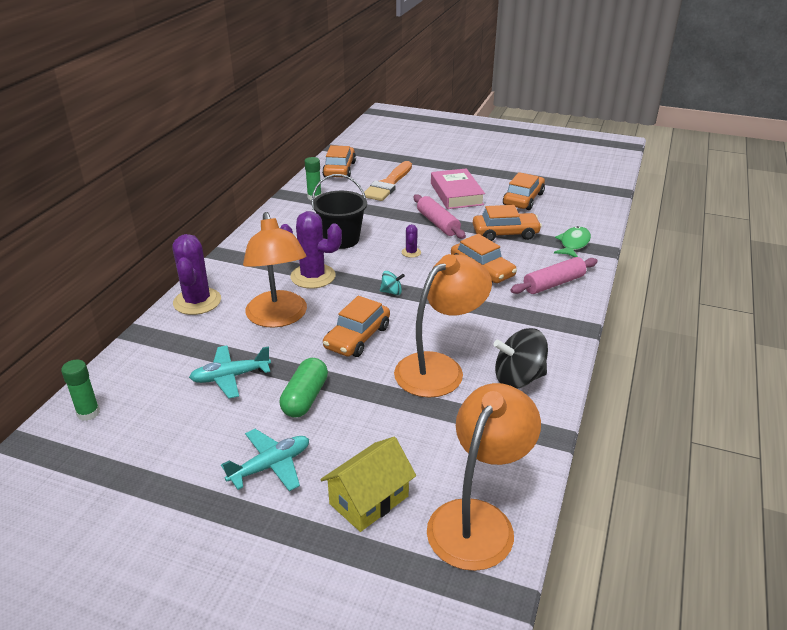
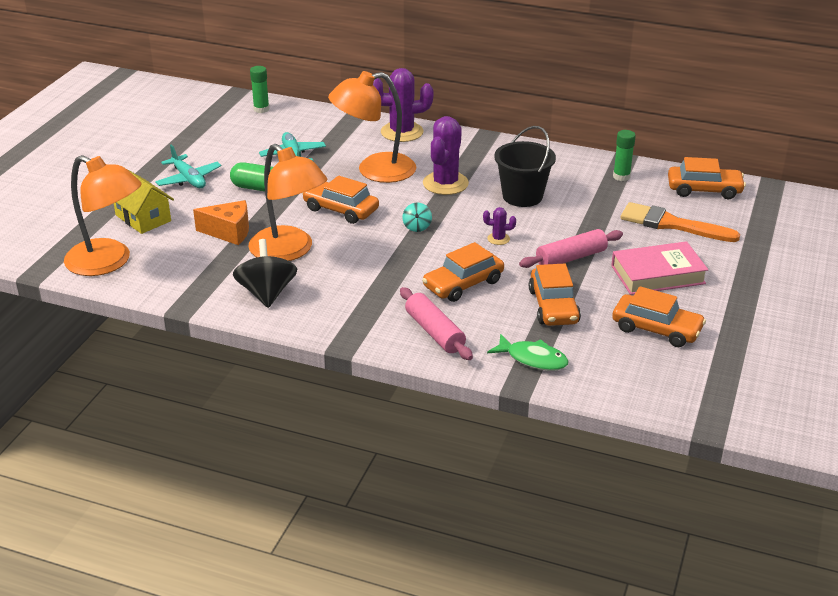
camera: 90 degrees right, 0 degrees up
(402, 416) = (229, 232): none -> orange cheese

